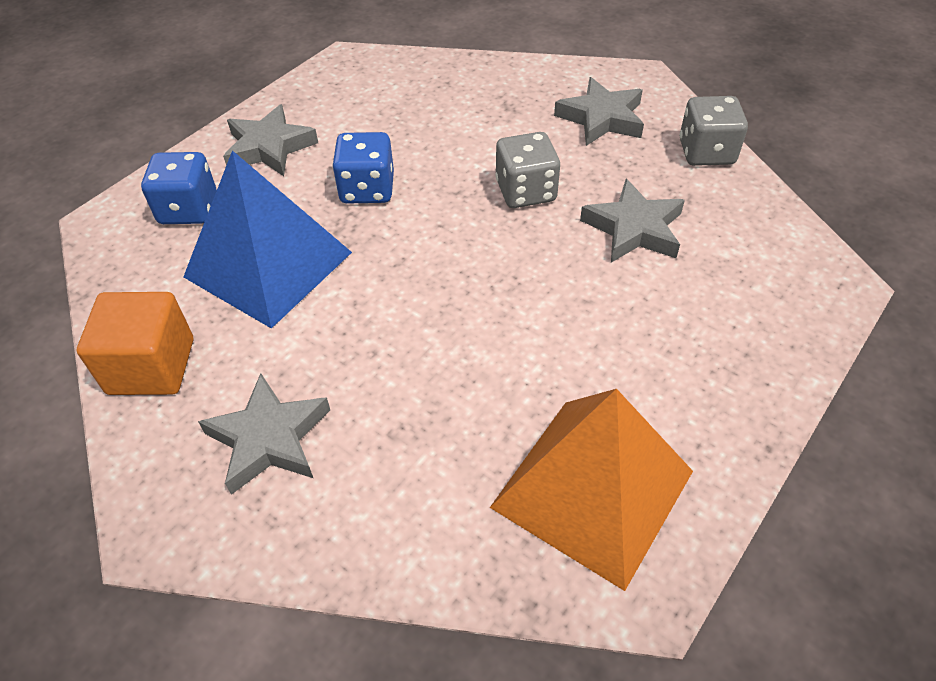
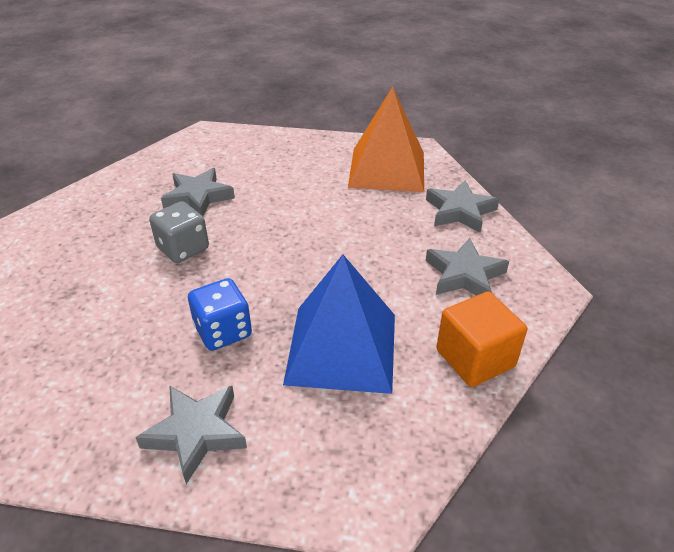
camera: 120 degrees left, 10 degrees down
(188, 209) = (318, 443): blue dice -> none
(601, 118) = (74, 238): grey star -> grey star (460, 211)
(706, 152) = (103, 187): grey dice -> none

